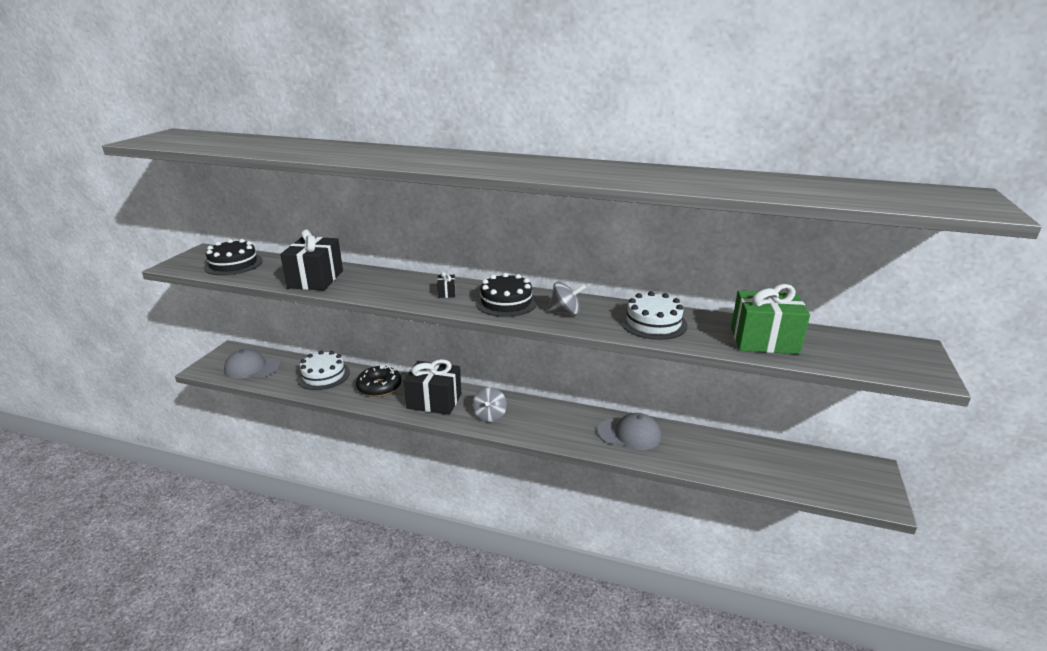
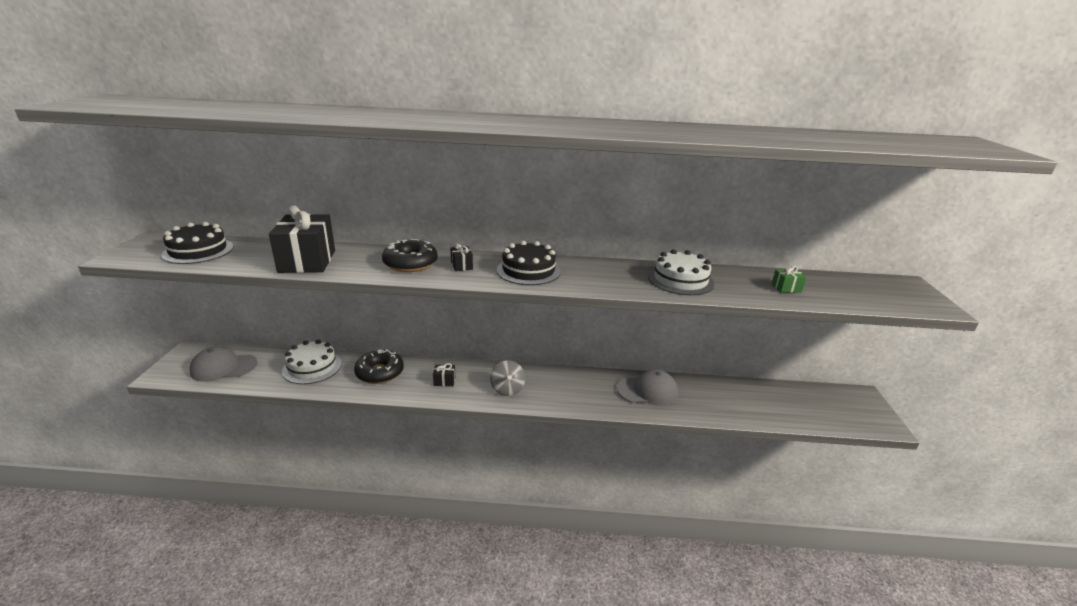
camera: 15 degrees left, 0 degrees up
(402, 288) = (410, 264): none -> black donut
(434, 401) = (444, 381): black gift -> black gift, size x0.42
(565, 312) = (593, 276): grey spinning top -> none
(764, 341) = (786, 288): green gift -> green gift, size x0.42

